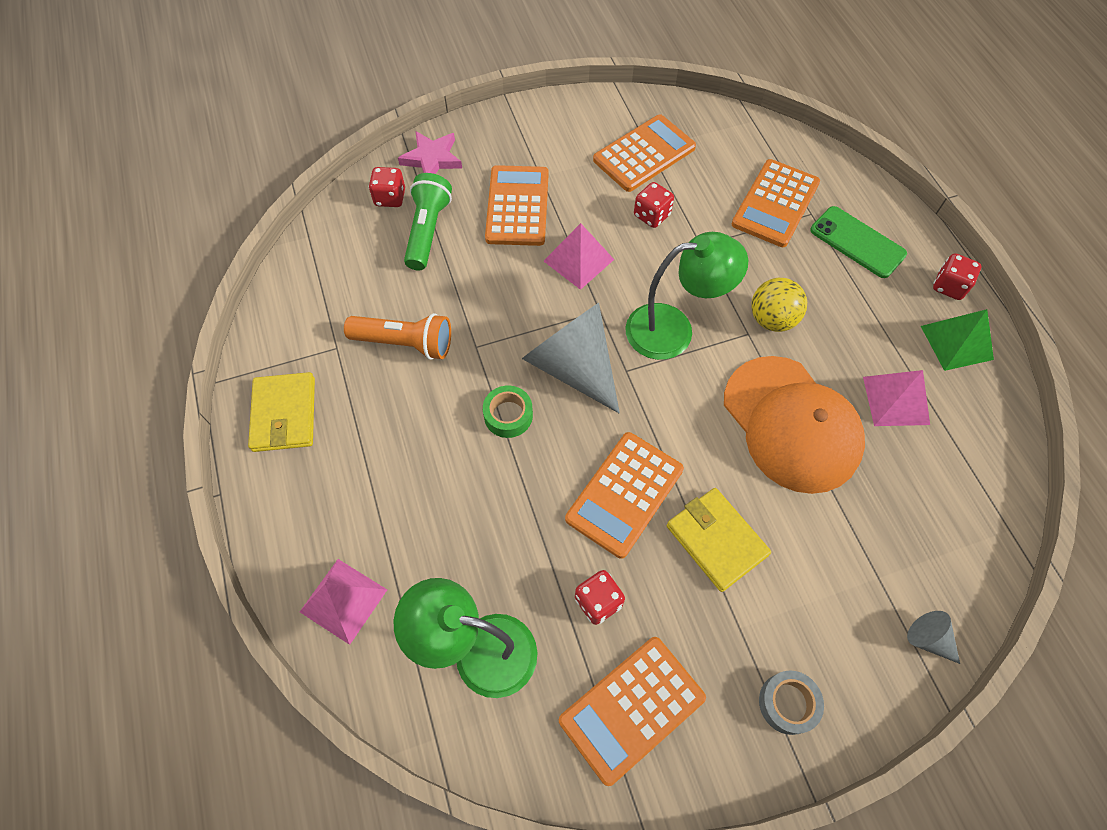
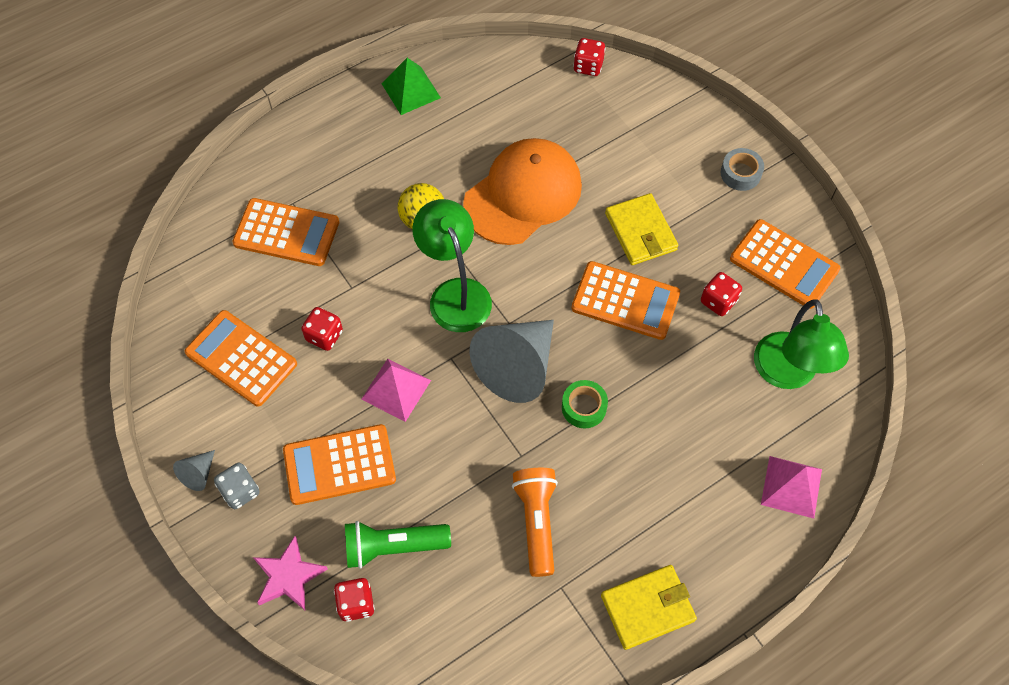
camera: 105 degrees left, 0 degrees up
(518, 138) = (240, 491): none -> grey dice
(716, 540) = (640, 232): yellow wallet -> yellow wallet turned 60 degrees counterclockwise
(857, 242) = (320, 164): green phone -> none
(896, 400) = (478, 127): pink pyramid -> none
(928, 639) = (664, 99): grey cone -> grey cone (198, 474)
(949, 286) = (354, 97): red dice -> red dice (588, 66)

